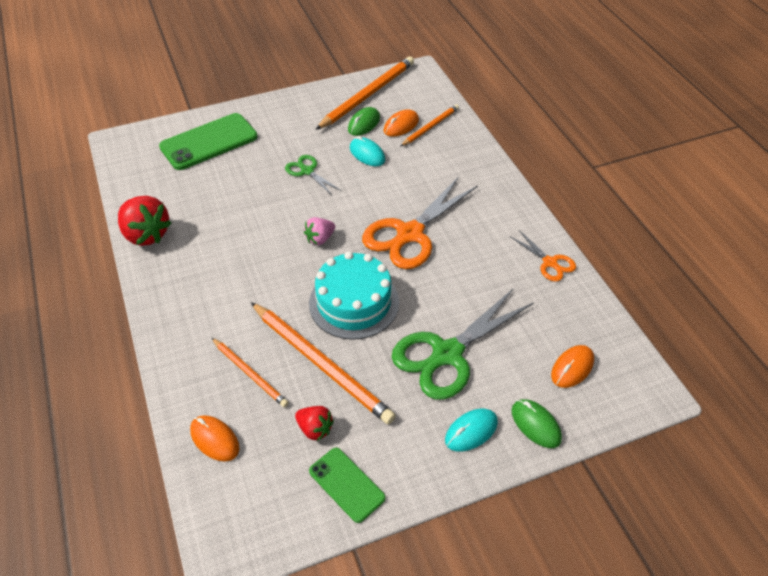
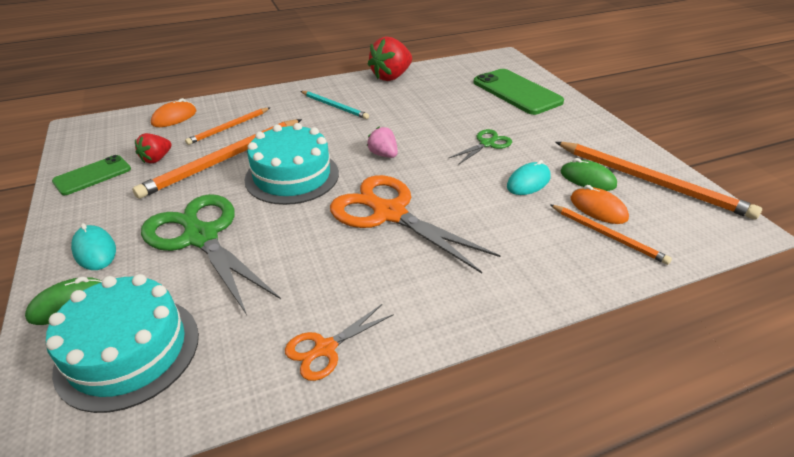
camera: 90 degrees right, 10 degrees down
(214, 281) = (334, 106): none -> turquoise pencil
(572, 368) = (128, 351): orange mouse -> turquoise cake

